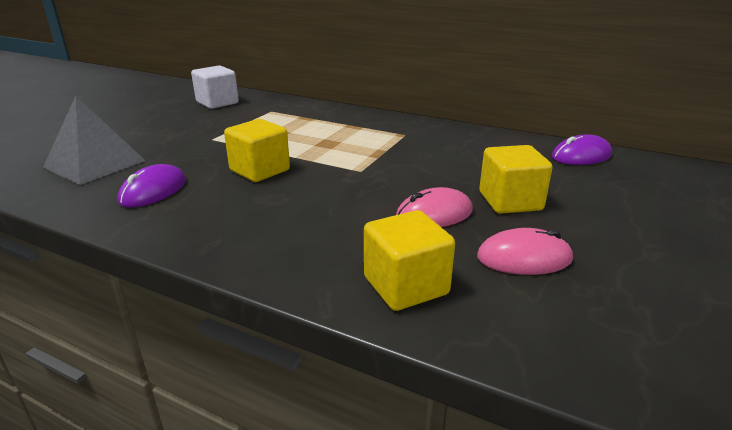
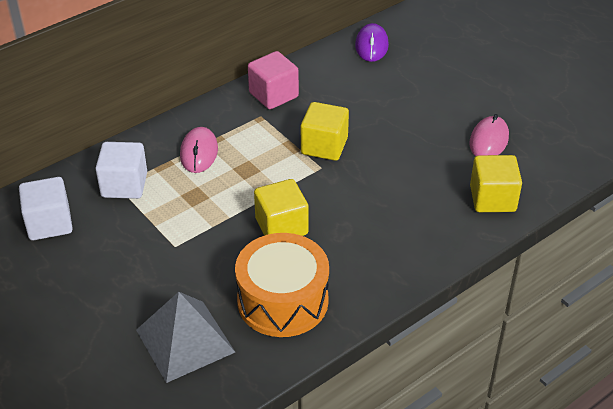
camera: 65 degrees left, 15 degrees up
(153, 191) = (283, 301): purple mouse -> orange drum
(273, 112) = (124, 185): none -> white cube
(434, 214) = (417, 155): pink mouse -> pink mouse (199, 152)
(439, 133) = (273, 95): none -> pink cube
(510, 201) = (419, 113): yellow cube -> yellow cube (324, 146)

